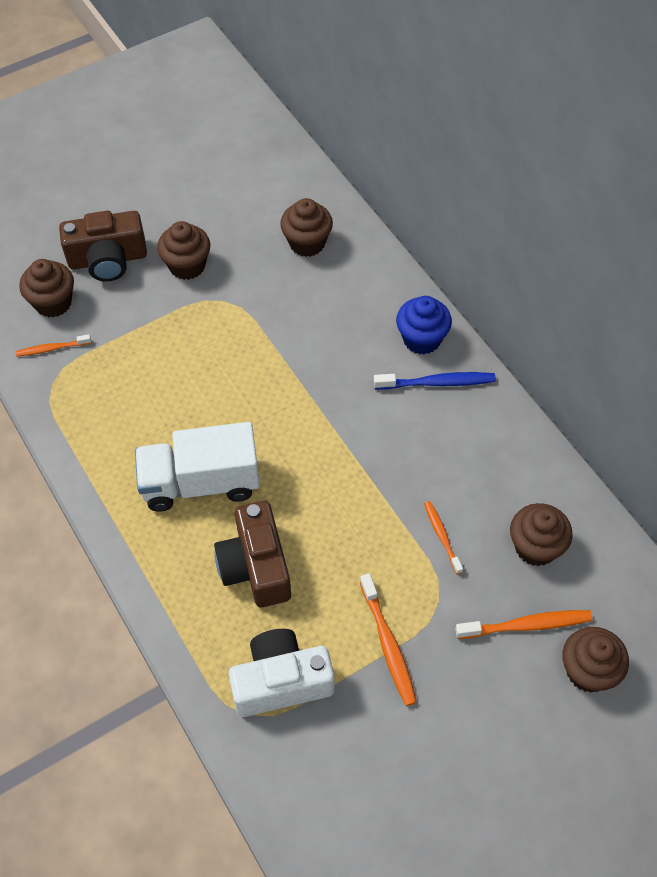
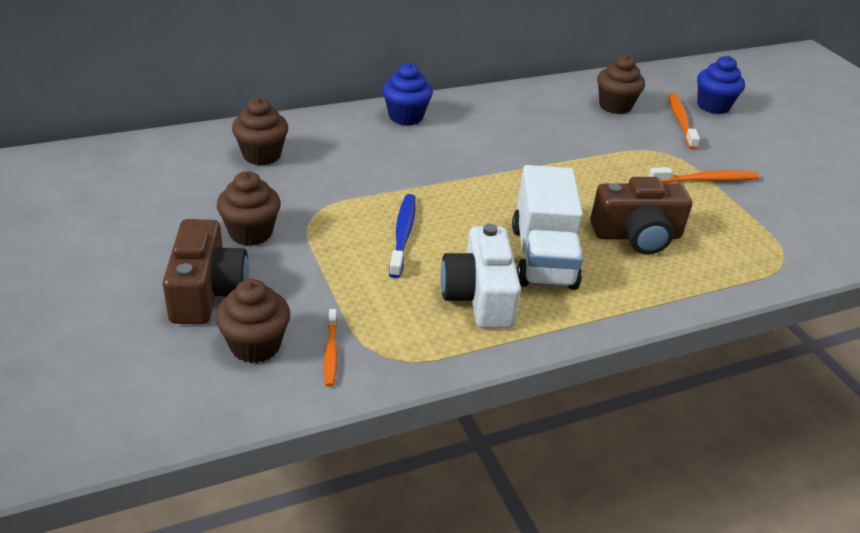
camera: 85 degrees left, 20 degrees down
(281, 681) = (749, 237): white camera -> white camera (479, 296)
(437, 383) = (454, 118): blue toothbrush -> blue toothbrush (403, 235)
(442, 536) = (605, 141): orange toothbrush -> none
(588, 671) = (713, 106): brown cupcake -> blue cupcake

